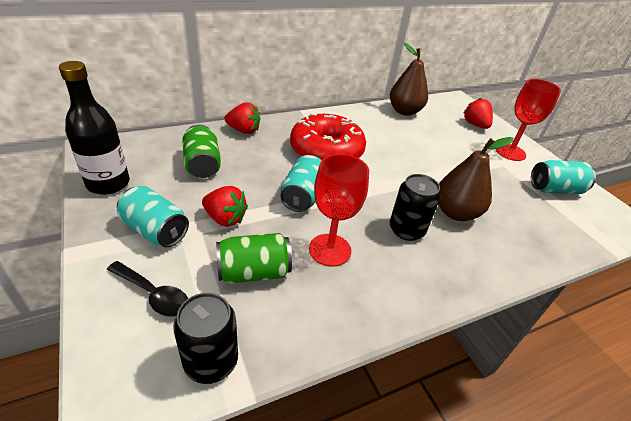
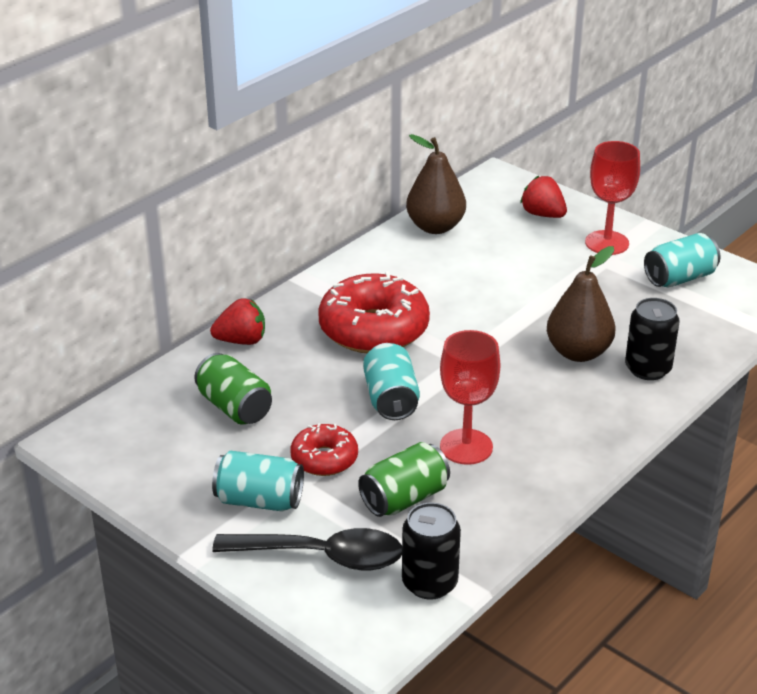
camera: 20 degrees left, 5 degrees down
(108, 184) = (145, 474): black bottle -> none
(154, 294) = (322, 556): black spoon -> black spoon, size x1.56
(225, 219) = (324, 459): red strawberry -> red donut
(406, 230) = (535, 394): black can -> black can (648, 369)

